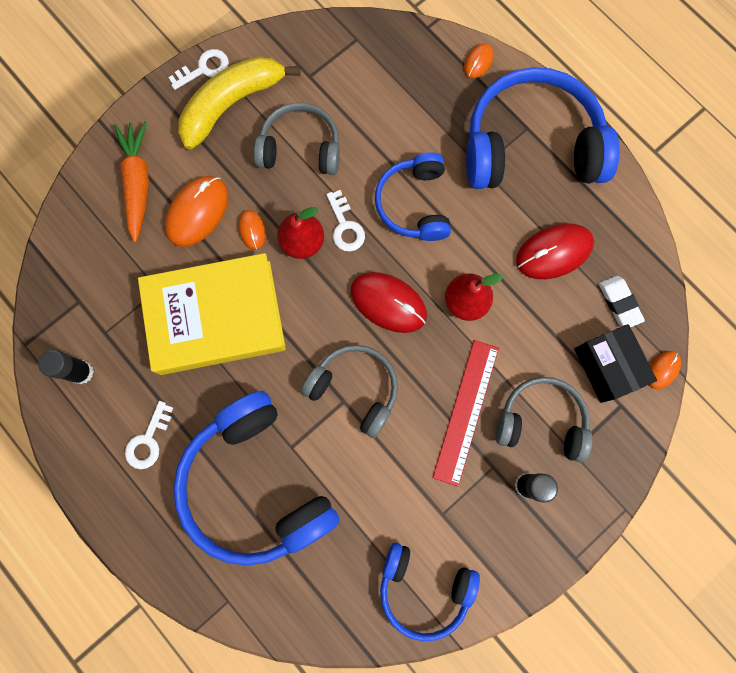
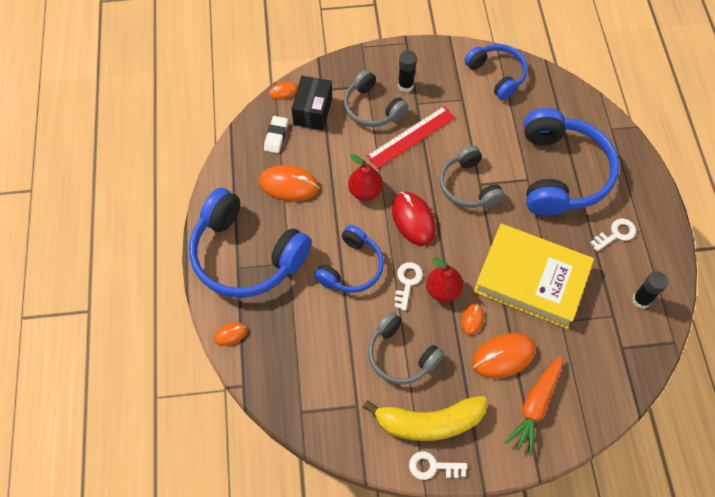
camera: 145 degrees left, 15 degrees down
(554, 252) = (289, 185): red mouse -> orange mouse

